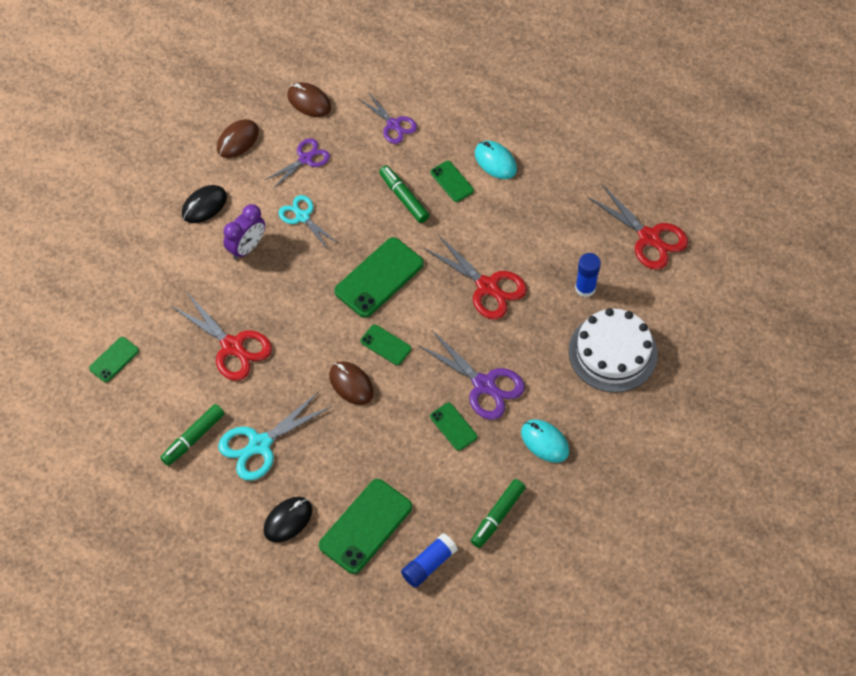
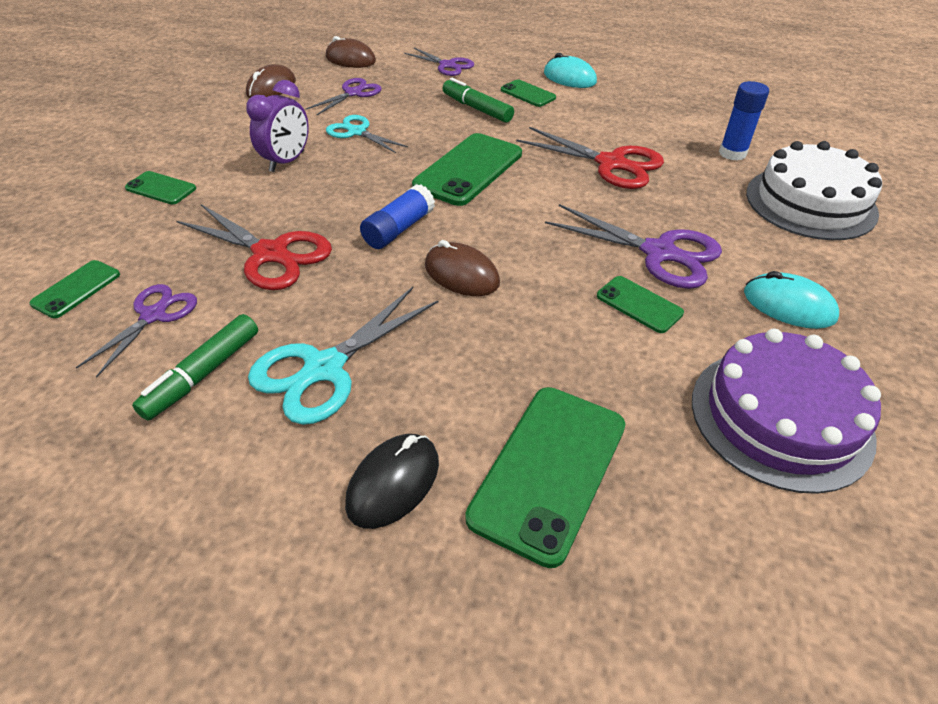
camera: 10 degrees left, 15 degrees down
(162, 389) = (153, 315): none -> purple scissors
(204, 205) = (230, 135): black mouse -> none
(386, 345) = (499, 228): green phone -> green phone (161, 188)
(429, 564) = (700, 522): blue glue stick -> blue glue stick (399, 229)
(497, 516) = (780, 417): green marker -> purple cake
(649, 237) = (774, 111): red scissors -> none

